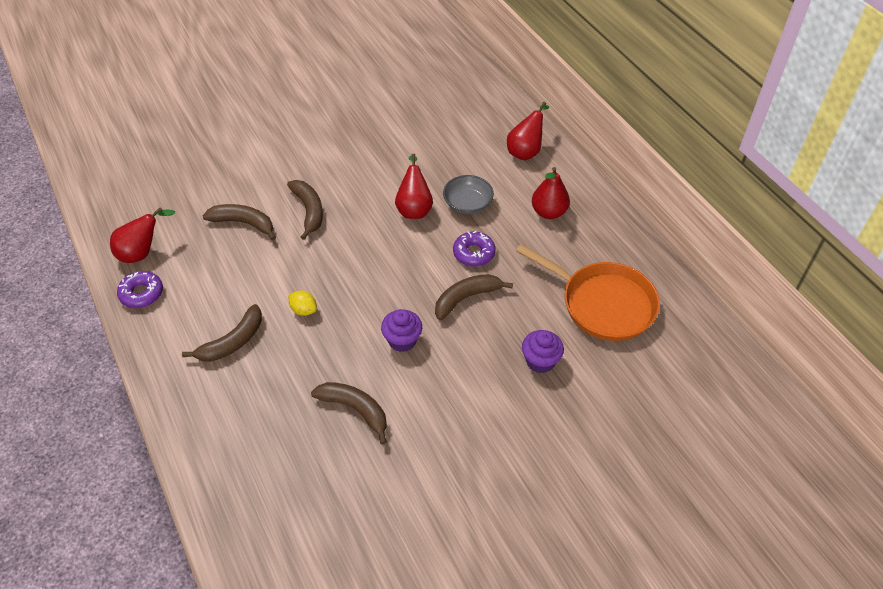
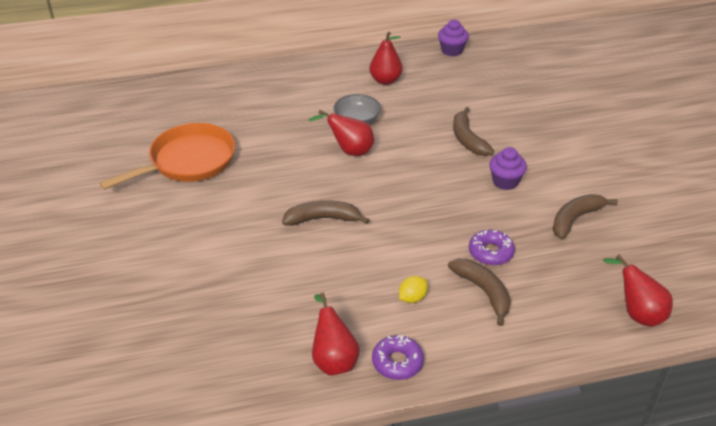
camera: 75 degrees left, 10 degrees down
(243, 223) = (320, 269): brown banana -> none
(304, 310) = (455, 237): yellow lemon -> yellow lemon (412, 298)
(474, 253) = (418, 127): purple donut -> purple donut (490, 252)
(526, 151) = (306, 77): red pear -> red pear (637, 313)
(540, 361) = (541, 115): purple cupcake -> purple cupcake (452, 50)
(602, 303) = (491, 76): orange pan -> orange pan (188, 161)

